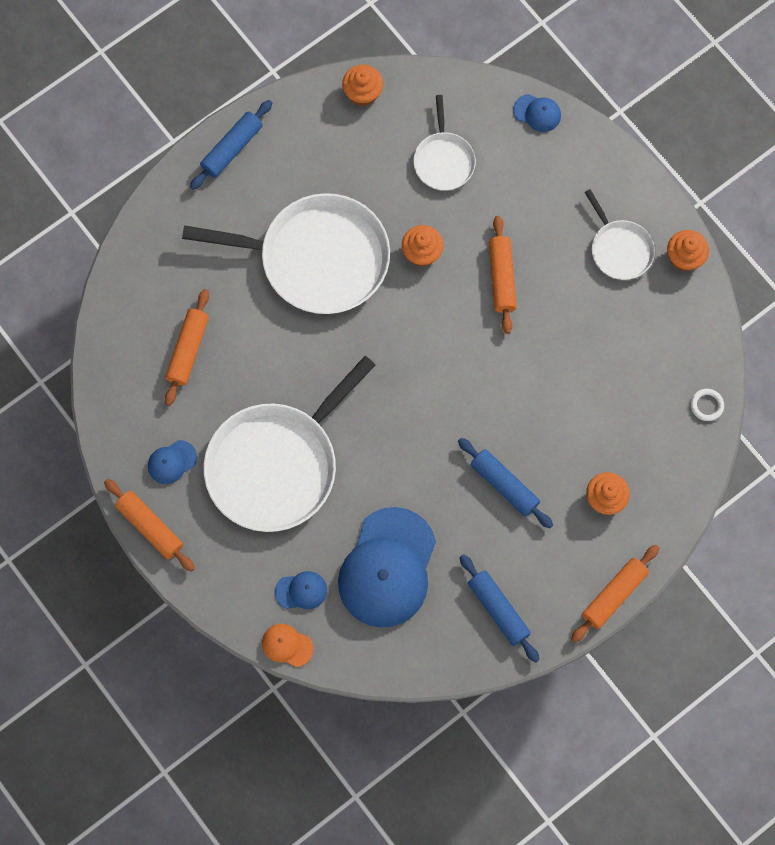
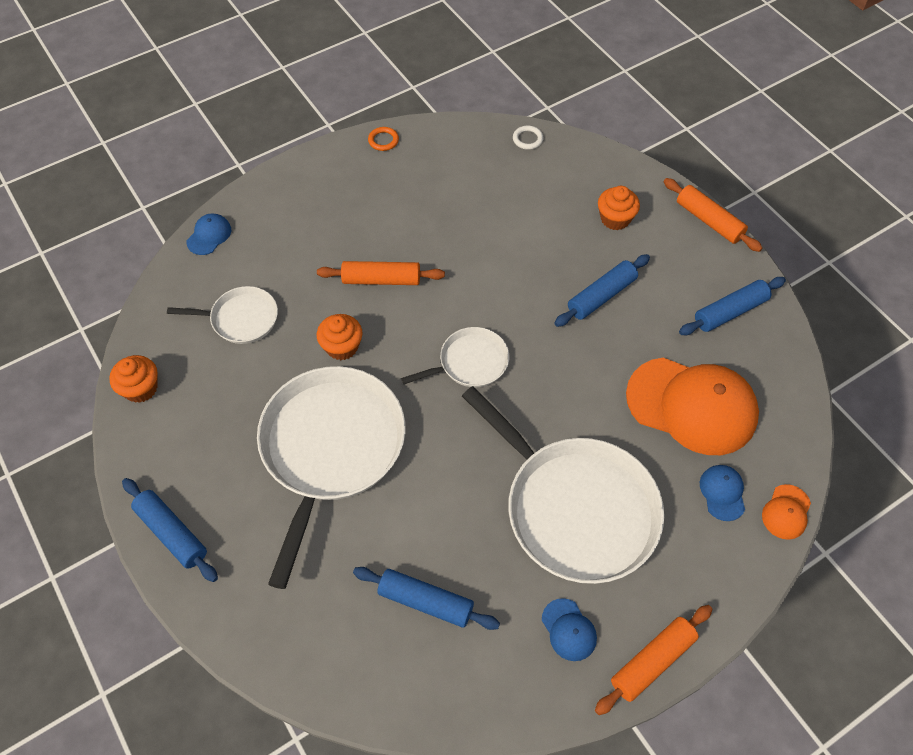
camera: 85 degrees left, 15 degrees down
(188, 350) = (426, 601): orange rolling pin -> blue rolling pin
(387, 568) = (692, 406): blue cap -> orange cap
(619, 249) = (367, 185): white pan -> white pan (470, 362)
(684, 257) = (383, 140): orange cupcake -> orange ring

